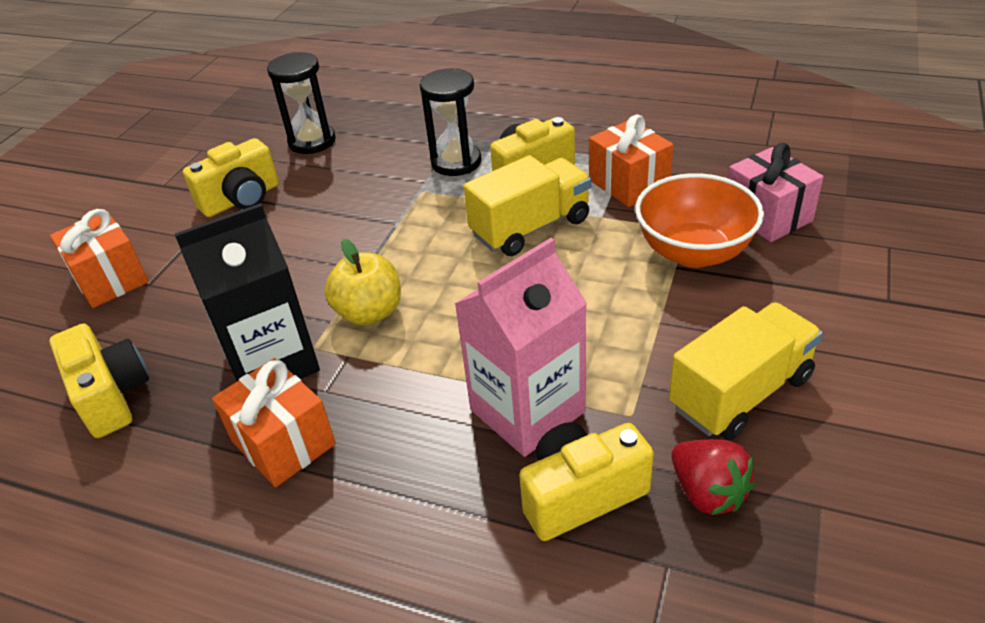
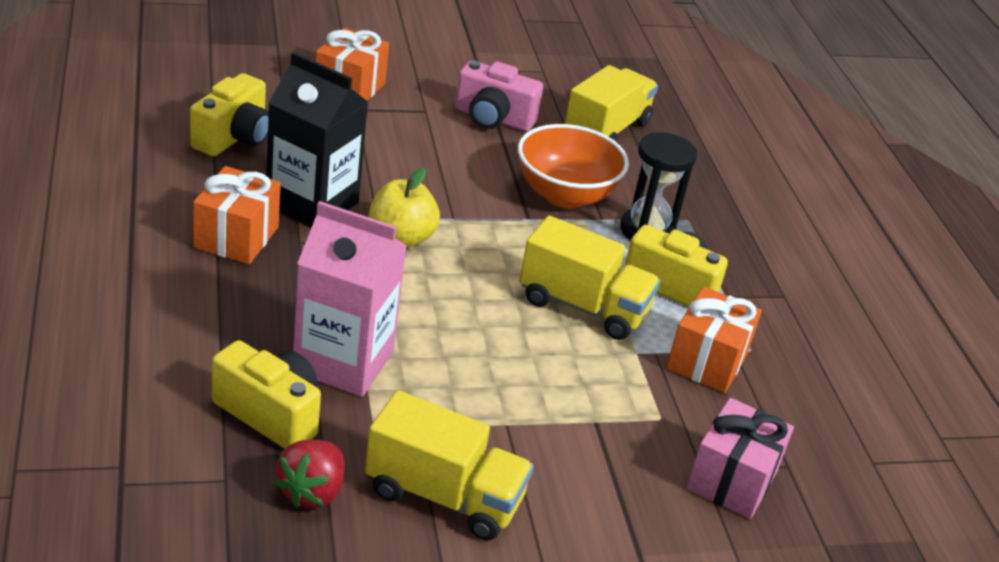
camera: 50 degrees right, 5 degrees down
(241, 199) = (493, 118): yellow camera -> pink camera
(312, 141) = (606, 130): black hourglass -> yellow truck
(693, 252) = (627, 430): orange bowl -> orange bowl (565, 195)

